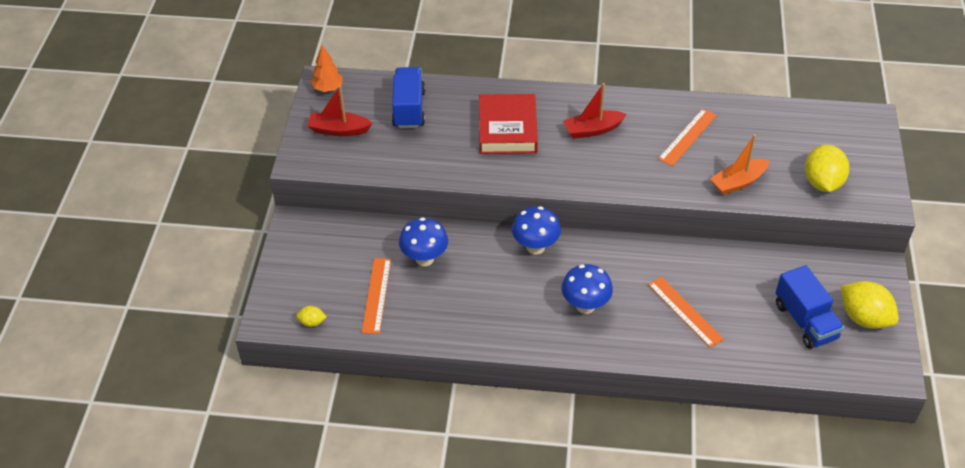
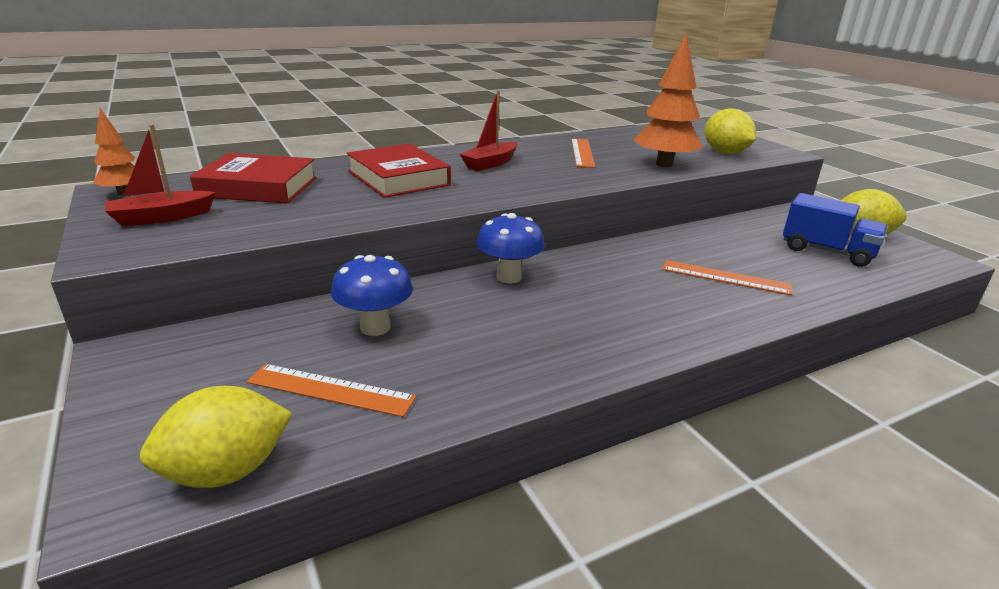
camera: 35 degrees left, 20 degrees down
(312, 322) = (227, 471): yellow lemon -> yellow lemon, size x2.11
(376, 295) = (330, 390): orange ruler -> orange ruler turned 45 degrees counterclockwise
(409, 109) = (258, 187): blue truck -> red book
(585, 306) = (625, 305): blue mushroom -> none
(738, 182) = (664, 164): orange boat -> orange tree

